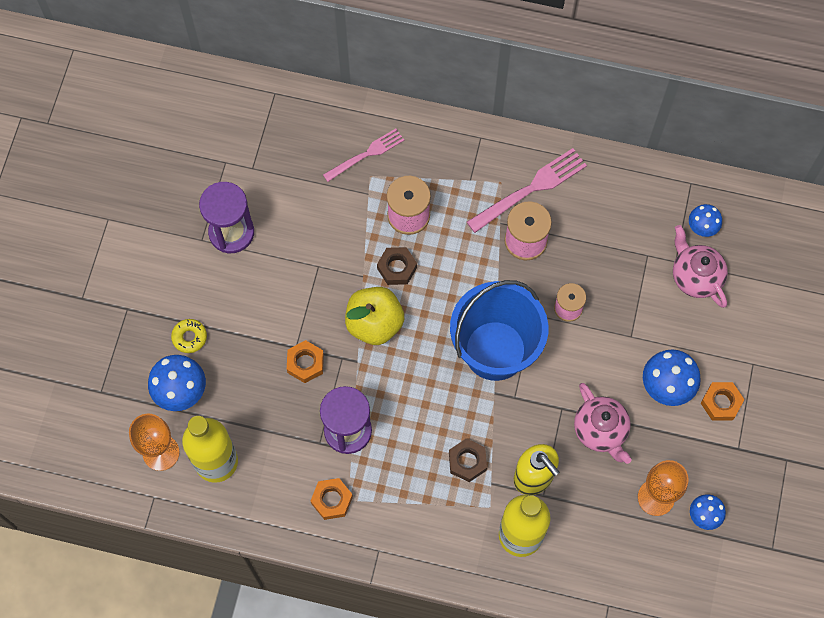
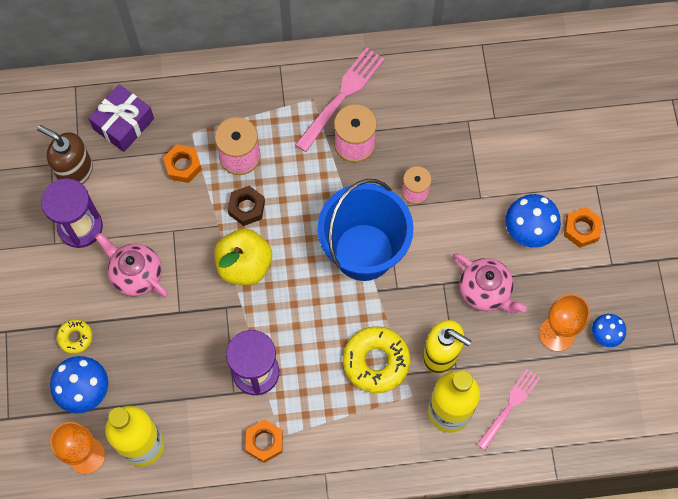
camera: 20 degrees left, 0 degrees up
(245, 177) = (75, 171): none -> brown soap dispenser
(305, 363) = (194, 324): orange nut -> orange nut (183, 166)
(308, 146) = (123, 124): none -> purple gift
(366, 154) = (181, 114): pink fork -> pink fork (509, 406)
(467, 461) = (376, 362): brown nut -> yellow donut
(695, 276) = (517, 125): pink teapot -> pink teapot (136, 274)
(702, 227) = (506, 80): blue mushroom -> none

